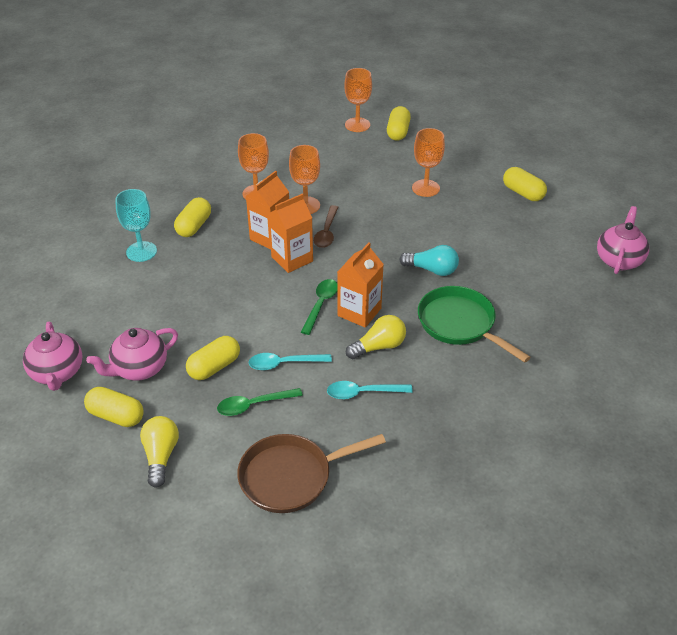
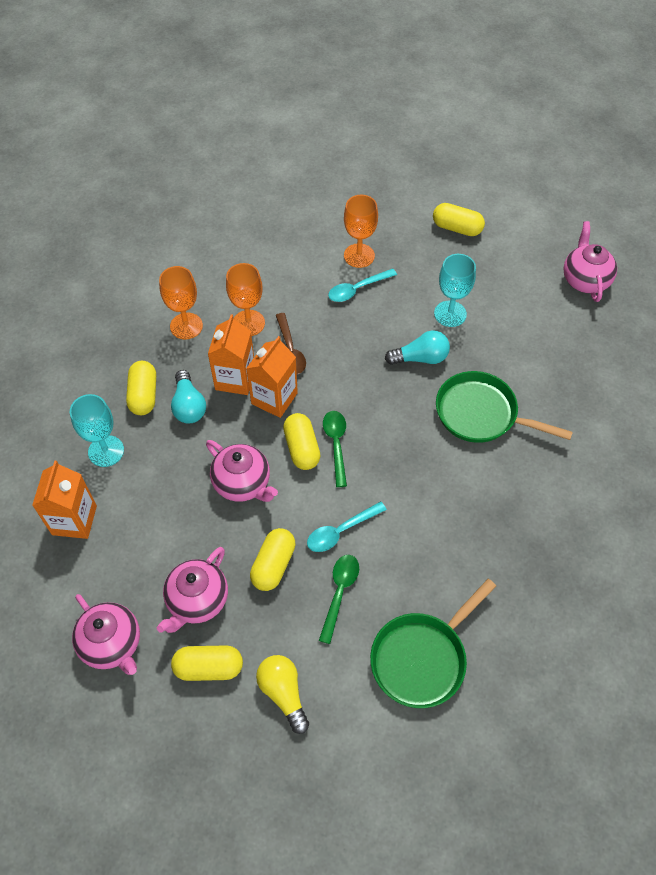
camera: 25 degrees left, 15 degrees up
(222, 243) = (189, 406): none -> turquoise light bulb
(228, 305) = (243, 483): none -> pink teapot
(253, 405) = (339, 593): green spoon -> green spoon turned 150 degrees clockwise
(291, 477) = (422, 658): brown pan -> green pan
(357, 125) = (242, 194): orange goblet -> none
(359, 312) = (379, 438): orange carton -> orange carton (74, 520)
(363, 393) = (435, 533): turquoise spoon -> turquoise spoon (357, 289)
(379, 346) = (420, 472): yellow light bulb -> none
(398, 132) = (290, 189): yellow capsule -> yellow capsule (302, 448)
(478, 248) = (450, 314): none -> turquoise goblet

